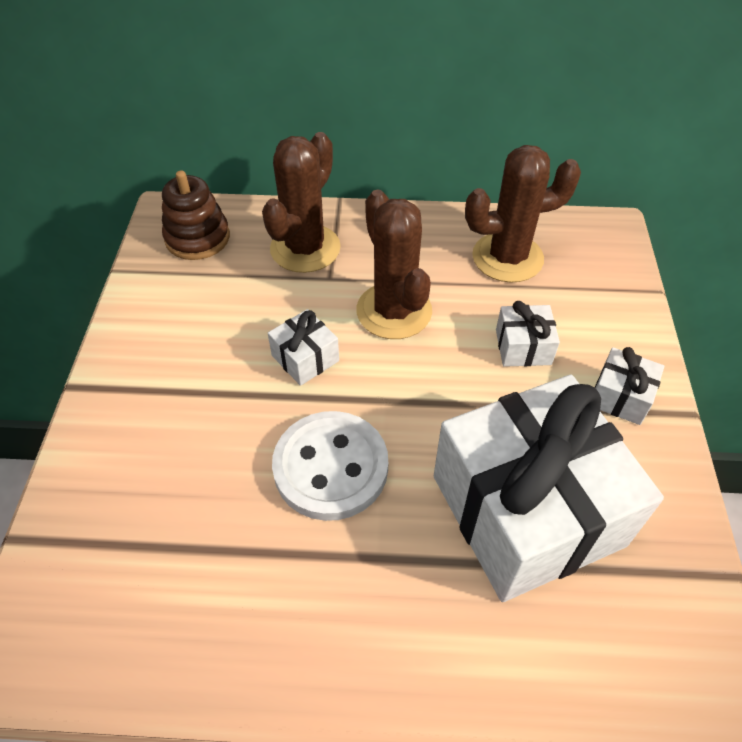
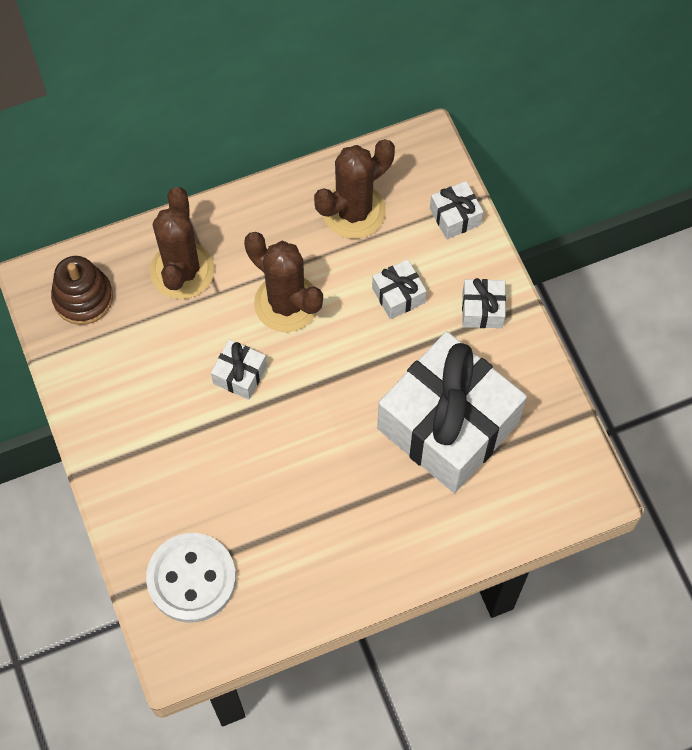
camera: 25 degrees left, 15 degrees up
(331, 467) = (304, 452): white button -> white button (191, 578)
(619, 297) = (455, 217): none -> white gift

